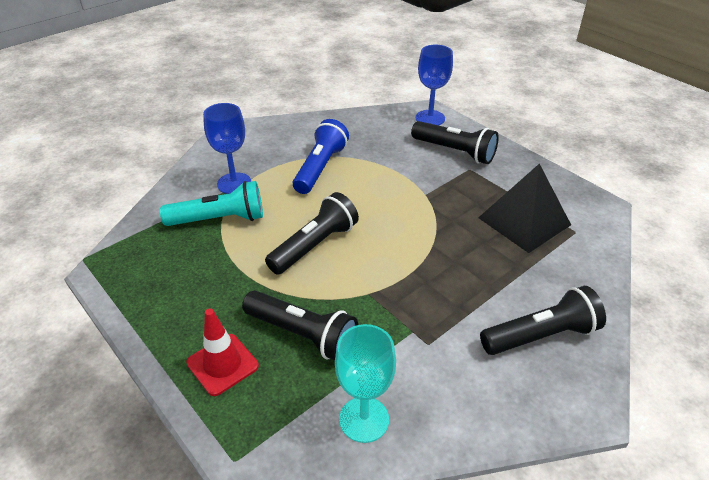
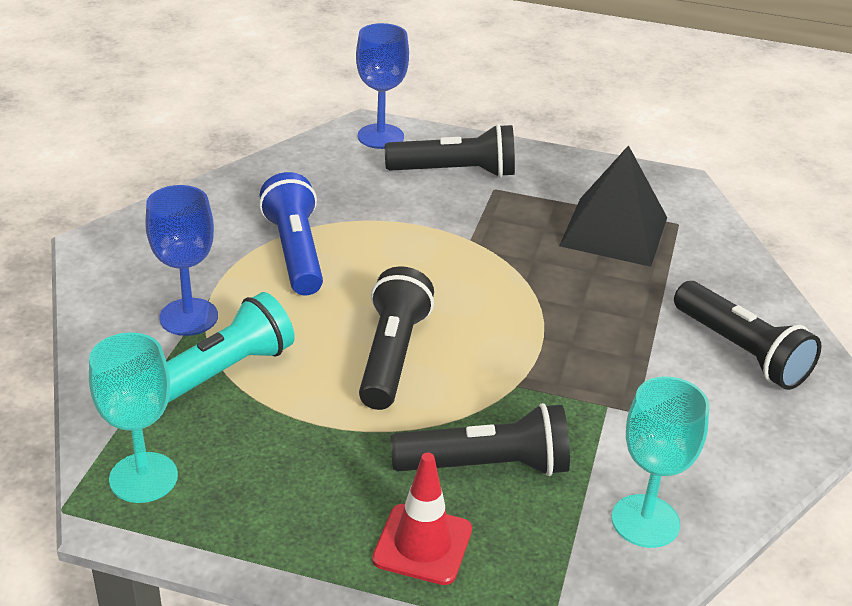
camera: 35 degrees left, 5 degrees down
(131, 259) = (143, 477): none -> turquoise goblet
(541, 335) = (741, 351): black flashlight -> black flashlight turned 105 degrees clockwise

